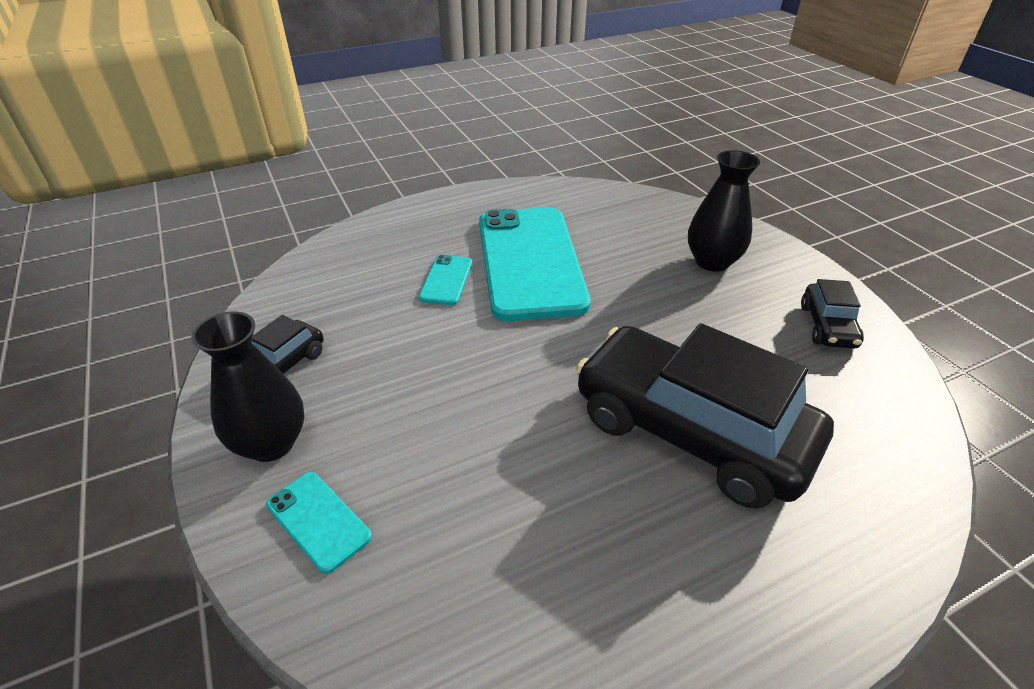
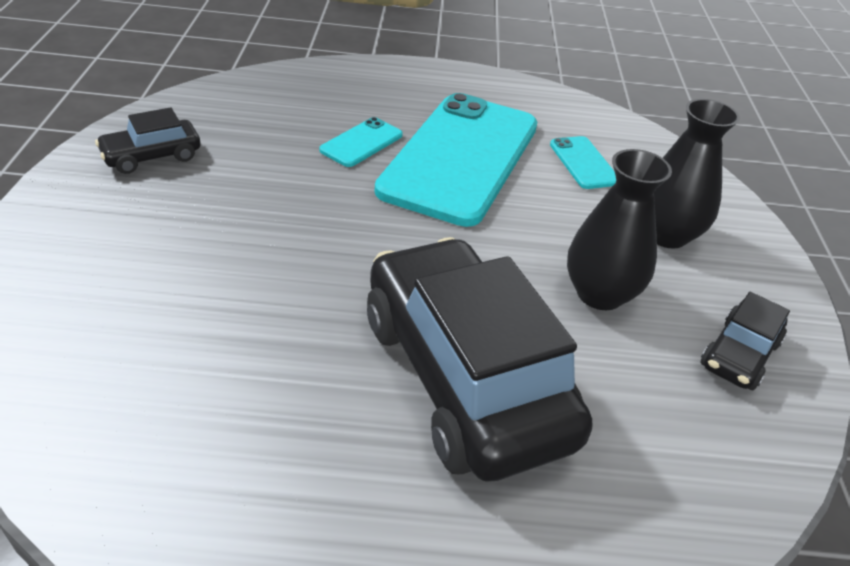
camera: 25 degrees right, 0 degrees up
(271, 443) = (88, 212): black vase -> black vase (600, 294)
(318, 521) = (67, 286): turquoise phone -> turquoise phone (583, 163)

